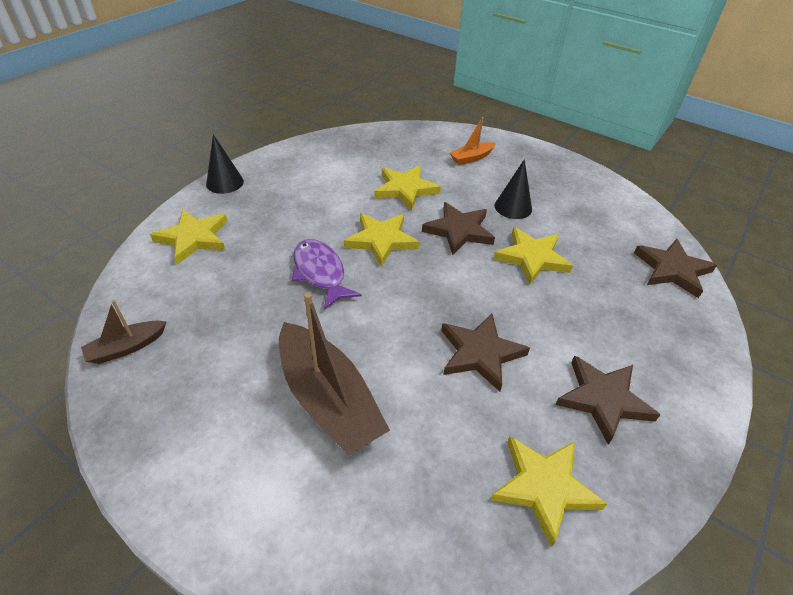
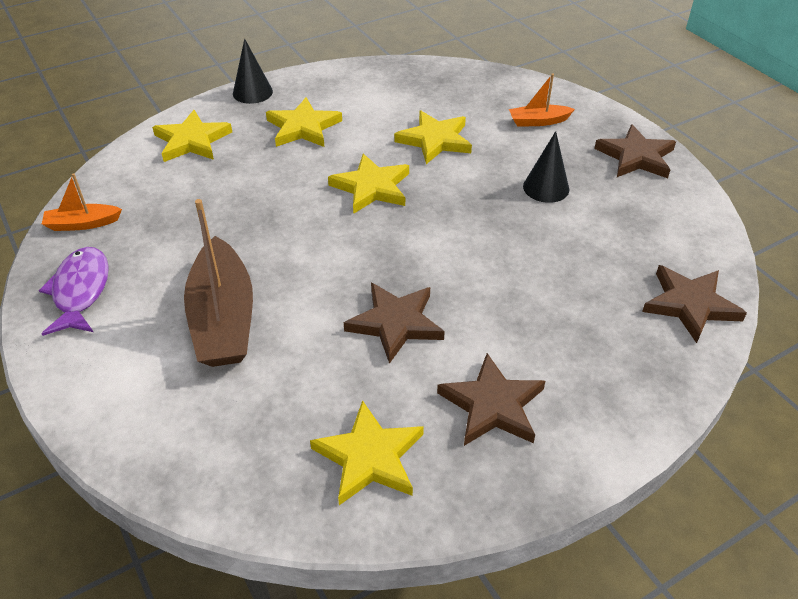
camera: 25 degrees right, 0 degrees up
(127, 347) = (82, 224): brown boat -> orange boat
(320, 273) = (289, 204): purple fish -> purple fish (80, 291)
(459, 231) = (463, 198): brown star -> brown star (636, 157)
(532, 258) = (525, 247): yellow star -> yellow star (303, 127)

